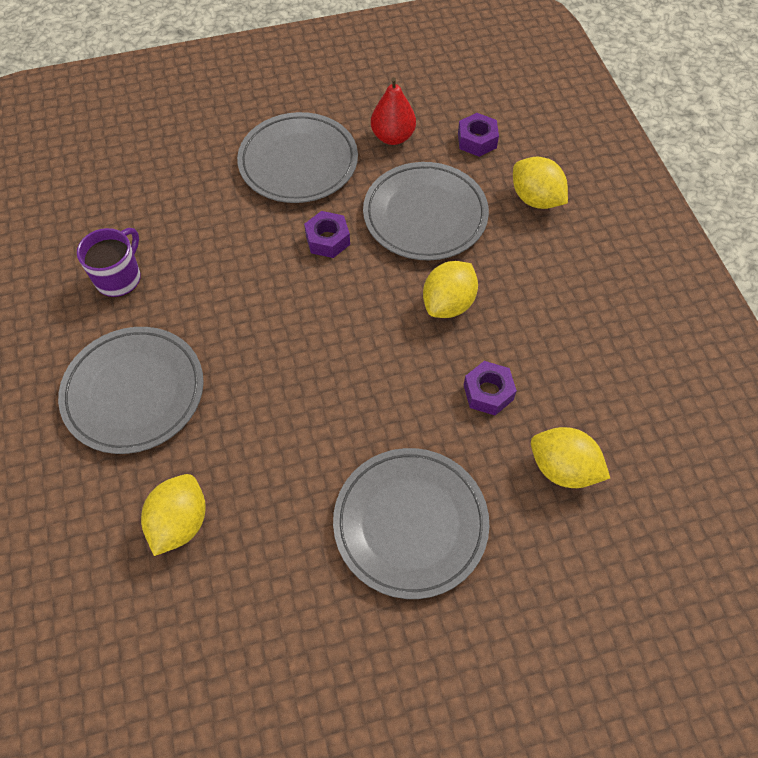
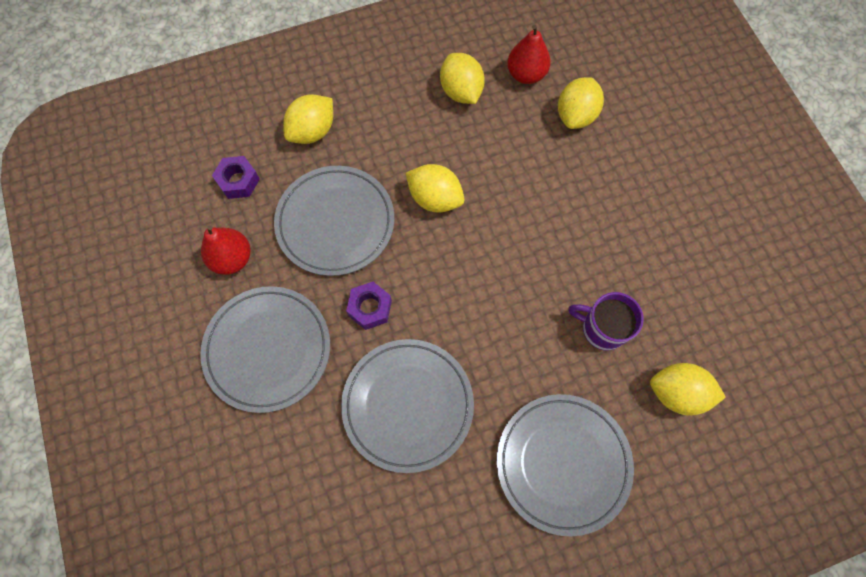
camera: 95 degrees left, 10 degrees up
(119, 278) = (432, 512): purple mug -> purple mug (602, 328)
(410, 524) = (640, 216): grey plate -> grey plate (407, 405)
(488, 392) = (518, 166): purple nut -> none
(594, 341) = (461, 91): none -> yellow lemon
(625, 417) = (526, 74): none -> red pear

